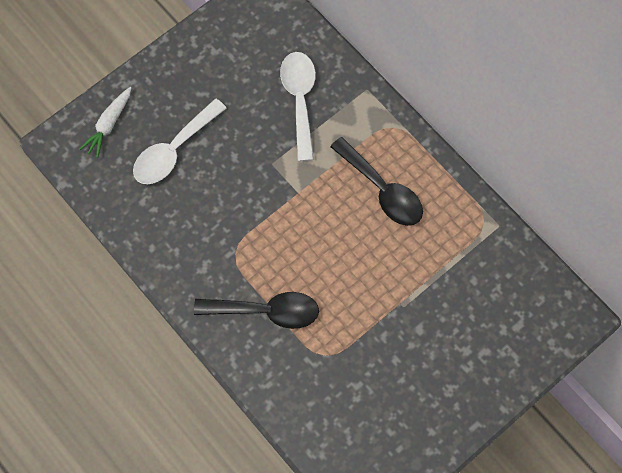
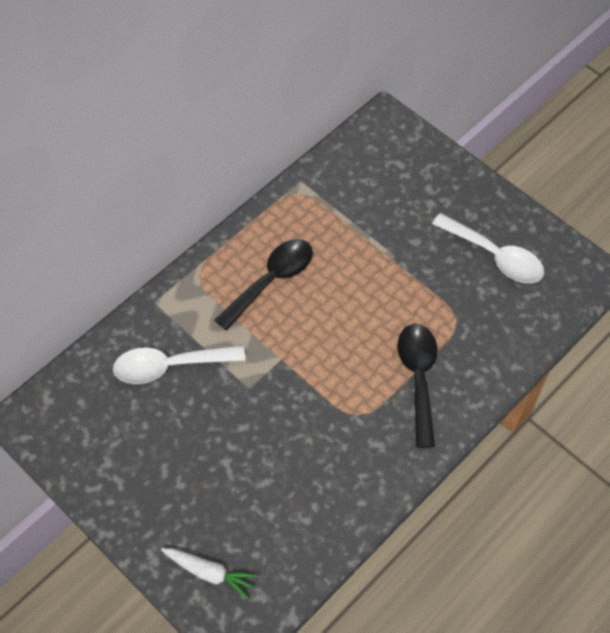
camera: 95 degrees left, 10 degrees down
(174, 150) = (238, 492): white spoon -> white spoon (494, 256)

